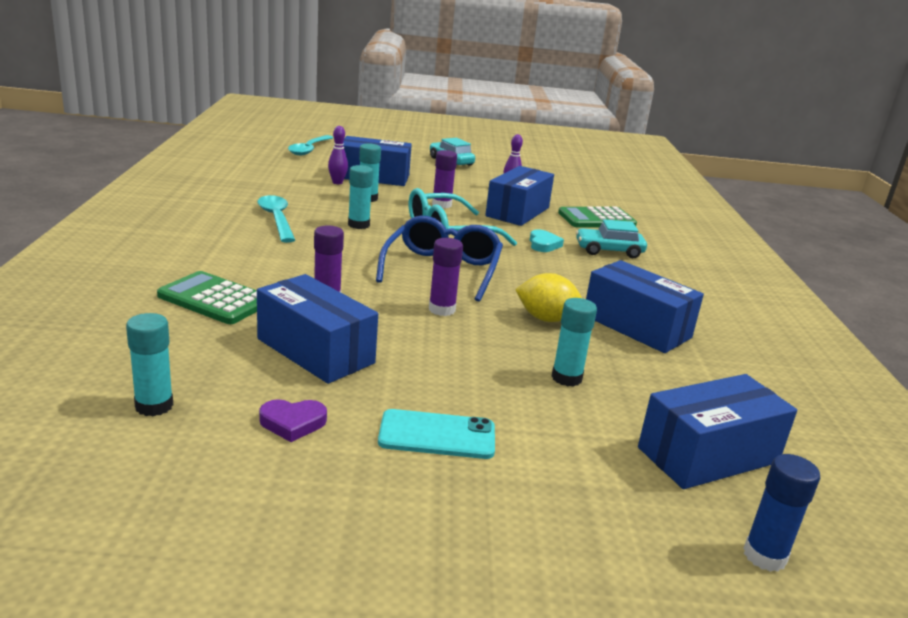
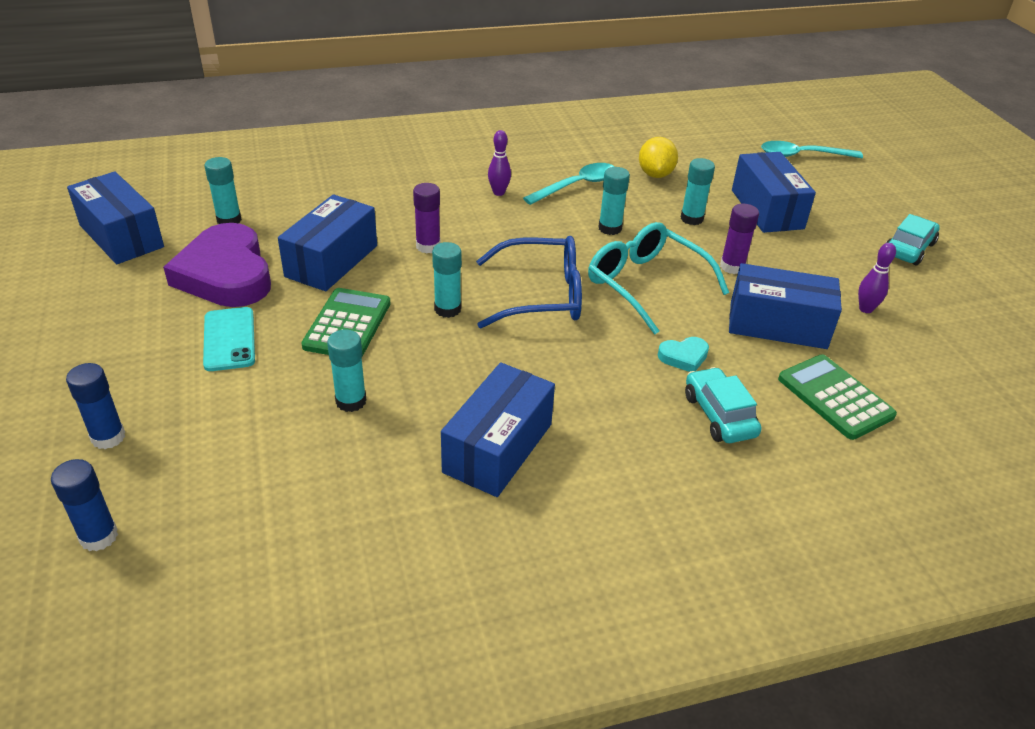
camera: 75 degrees right, 15 degrees up
(214, 299) = (390, 200): green calculator -> green calculator (347, 324)
(292, 423) = (226, 274): purple heart -> purple heart, size x2.42
(337, 182) = (717, 193): purple bowling pin -> purple bowling pin (498, 193)
(442, 309) = (447, 309): purple glue stick -> turquoise glue stick
(546, 319) = (471, 377): yellow lemon -> yellow lemon (655, 174)
(602, 543) = (108, 437): none -> blue glue stick
(708, 455) = (243, 504): blue box -> blue box (121, 236)

